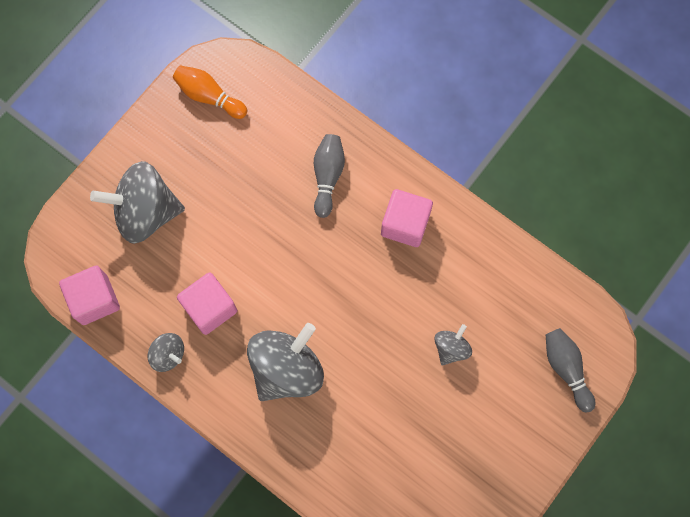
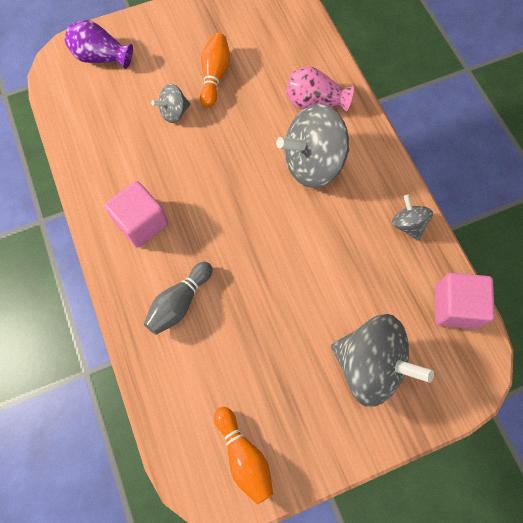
camera: 150 degrees left, 5 degrees down
(210, 308) = (352, 244): pink cube -> none
(321, 440) = (314, 102): none -> pink vase
(439, 413) = (214, 76): none -> orange bowling pin
(566, 369) = (101, 57): grey bowling pin -> purple vase

